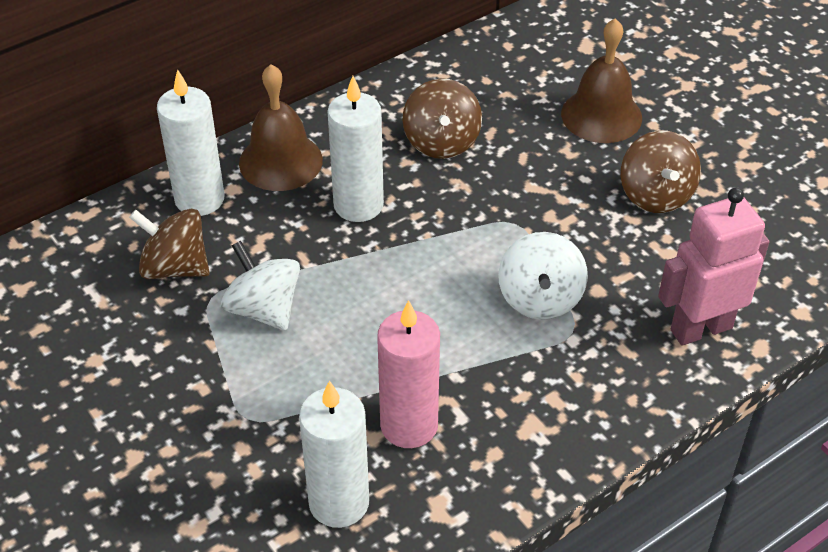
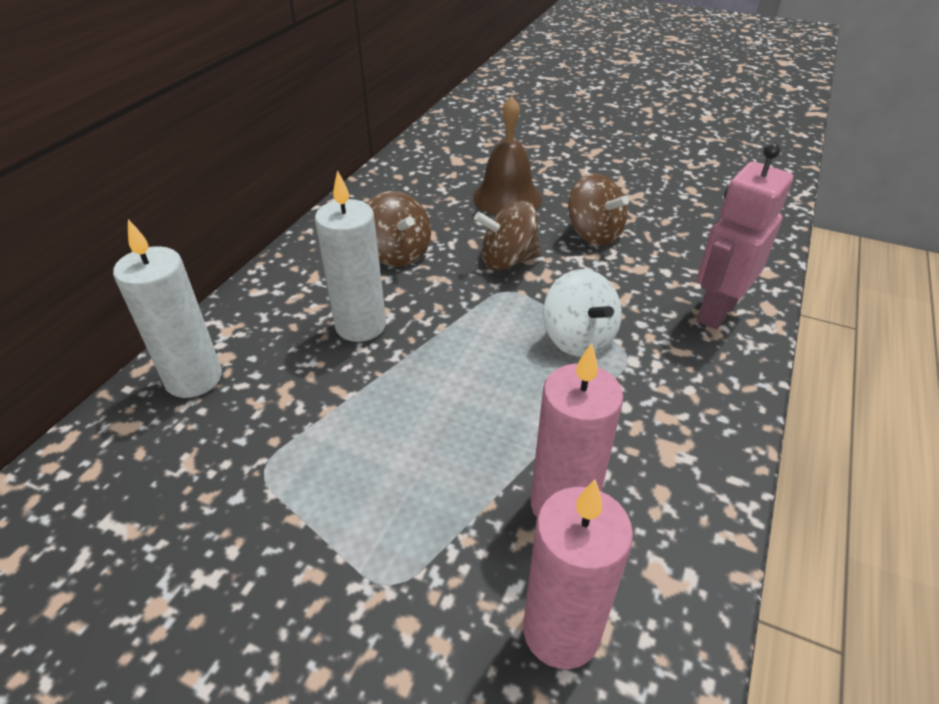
camera: 30 degrees left, 5 degrees down
(175, 267) = (203, 455): brown spinning top -> brown spinning top (508, 260)
(264, 309) = (330, 456): white spinning top -> none
(280, 161) = (260, 316): brown bell -> none
(339, 502) = (561, 631): white candle -> pink candle

